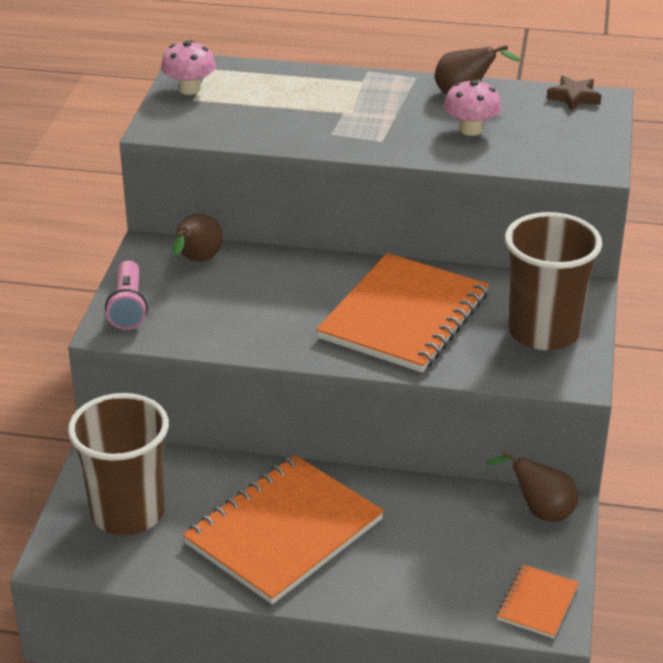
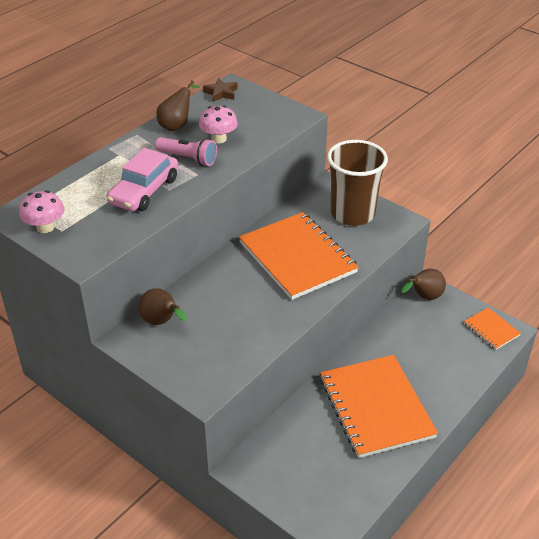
camera: 60 degrees left, 5 degrees up
(128, 307) = (186, 375): pink flashlight -> pink flashlight (188, 159)
(128, 512) = (310, 477): brown cup -> none
(312, 120) = (144, 191): none -> pink car

